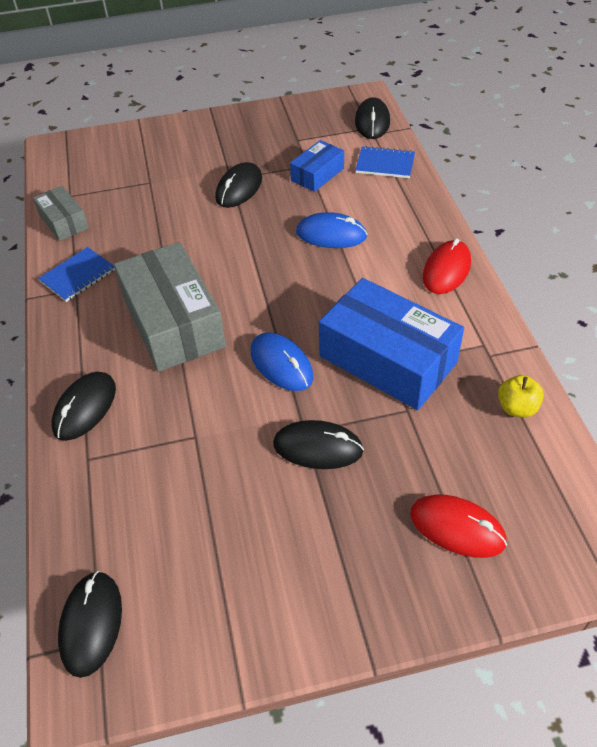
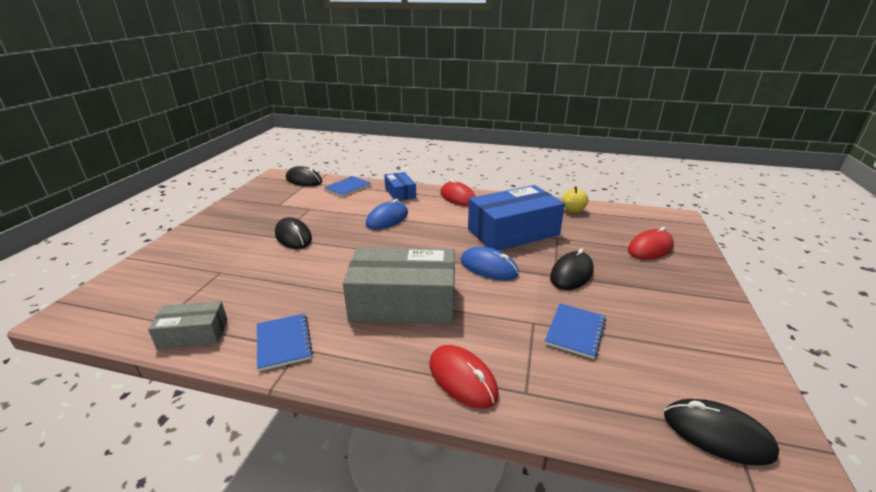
camera: 65 degrees left, 20 degrees down
(85, 408) = (462, 379): black mouse -> red mouse
(197, 477) = (575, 331): none -> blue notebook
(281, 364) = (488, 267): blue mouse -> blue mouse turned 45 degrees clockwise
(317, 174) = (324, 207): blue box -> blue box (400, 193)

